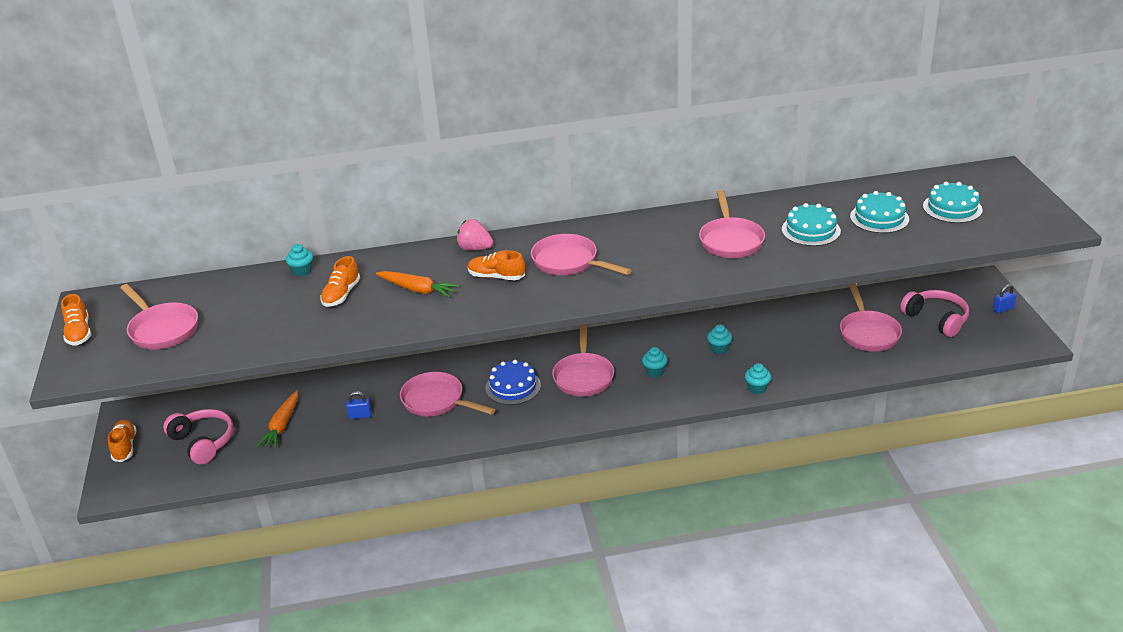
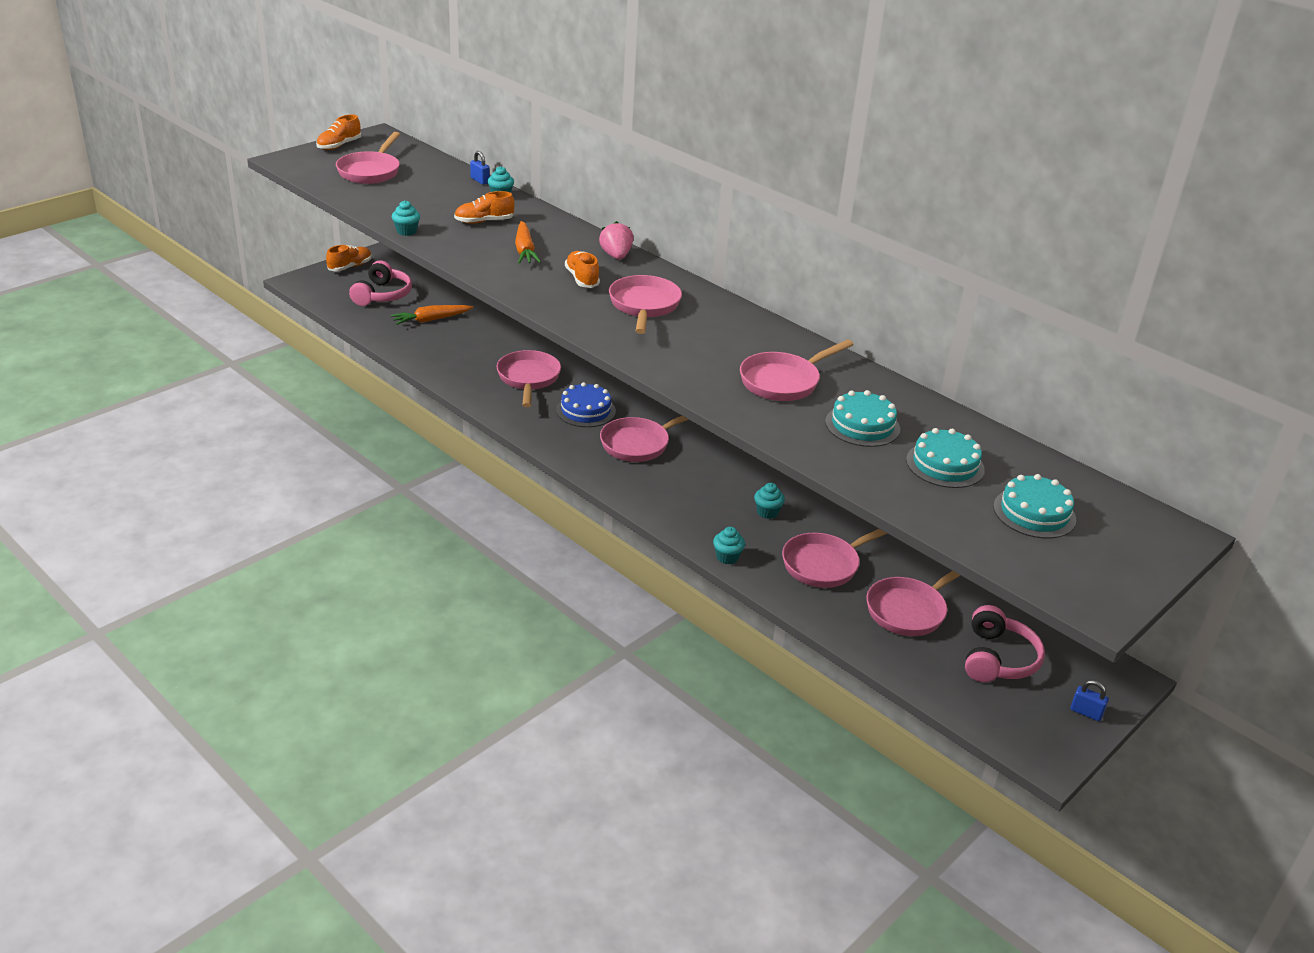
camera: 50 degrees right, 0 degrees up
(360, 416) = (475, 350): blue padlock -> blue padlock (480, 180)
(654, 371) = (688, 483): turquoise cupcake -> turquoise cupcake (406, 231)
(796, 348) = (825, 564): none -> pink pan

